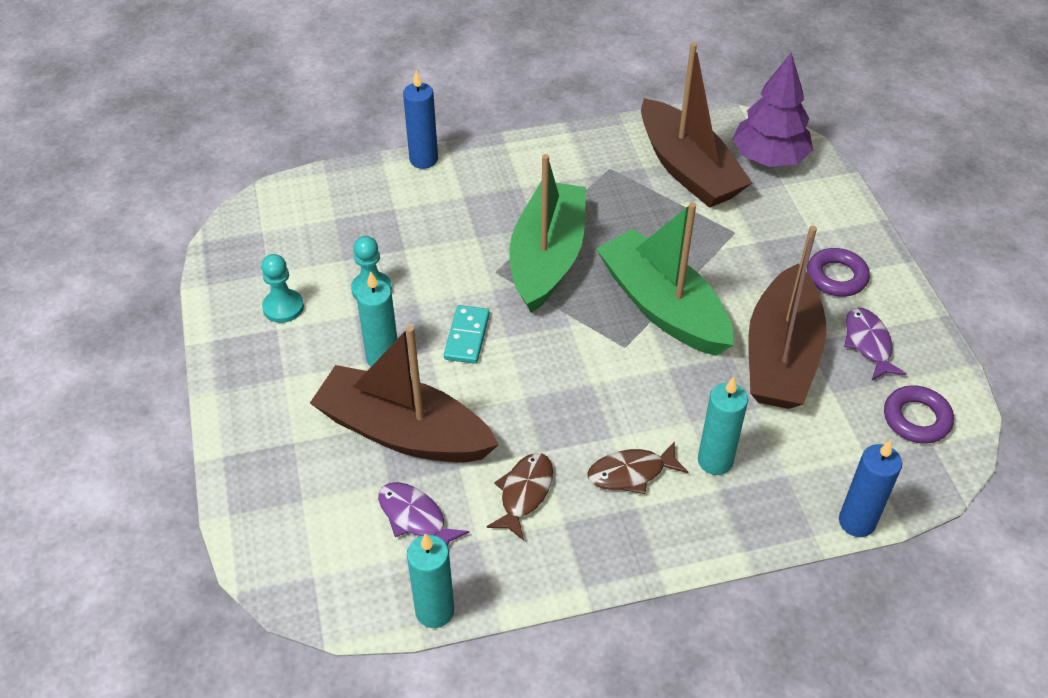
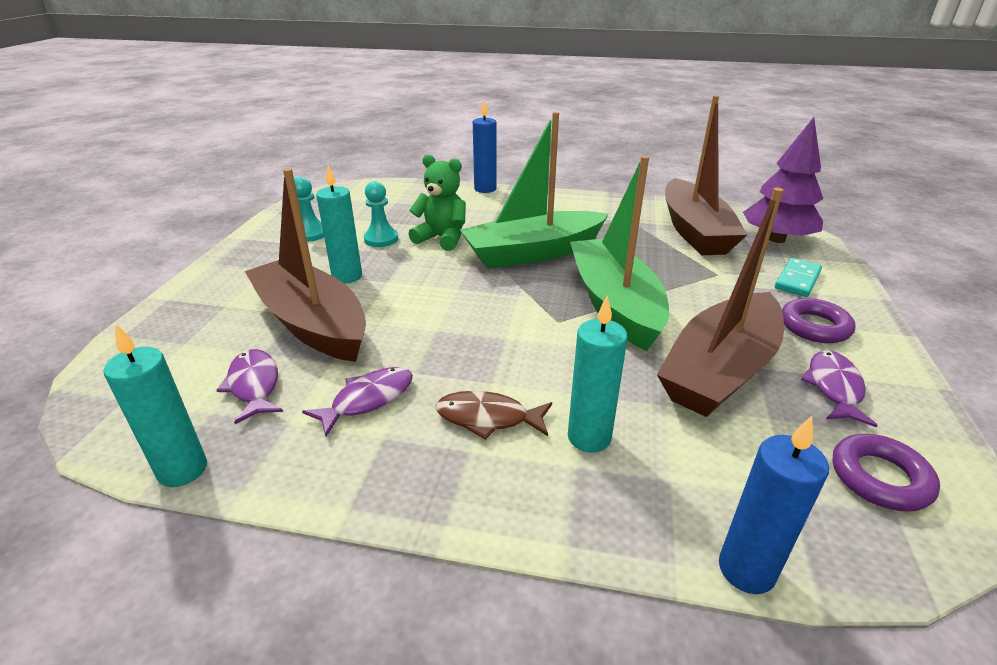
camera: 25 degrees right, 15 degrees down
(437, 266) = (442, 238): none -> green teddy bear
(467, 336) = (425, 280): turquoise domino -> turquoise domino (797, 280)
(524, 493) = (368, 400): brown fish -> purple fish
(547, 258) = (533, 253): green boat -> green boat turned 150 degrees counterclockwise

